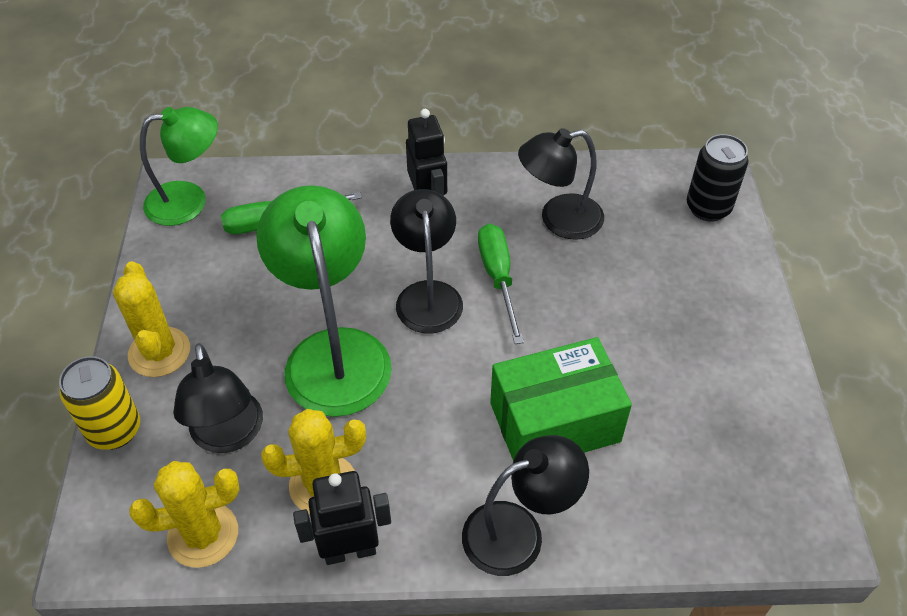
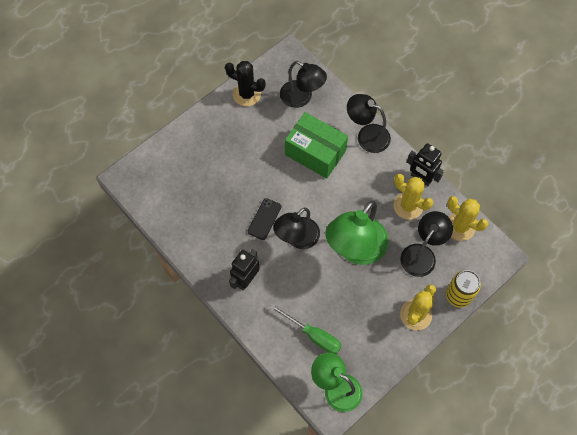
camera: 130 degrees left, 15 degrees up
(498, 278) = (264, 219): green screwdriver -> black phone
(559, 219) = (210, 219): black lamp -> black lamp (302, 98)
(708, 208) = (153, 167): black can -> none
(765, 403) = (247, 94): none -> black cactus

